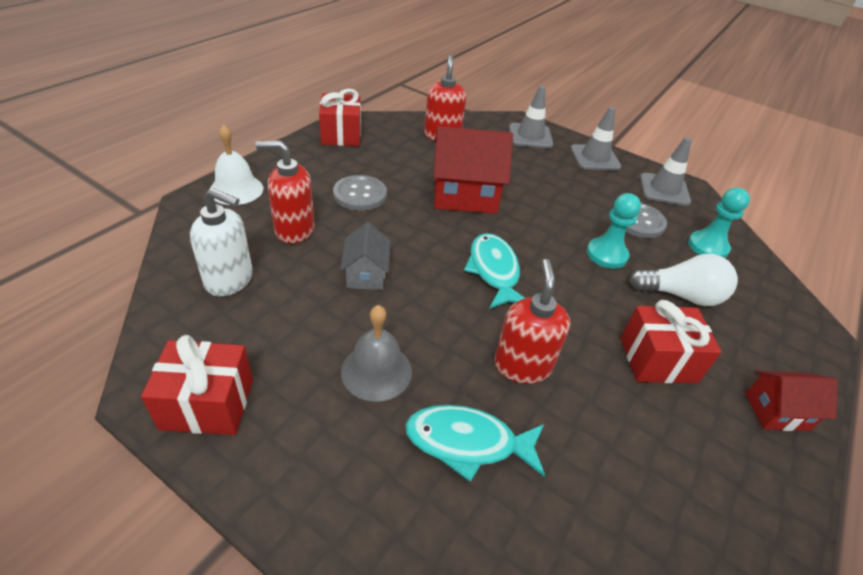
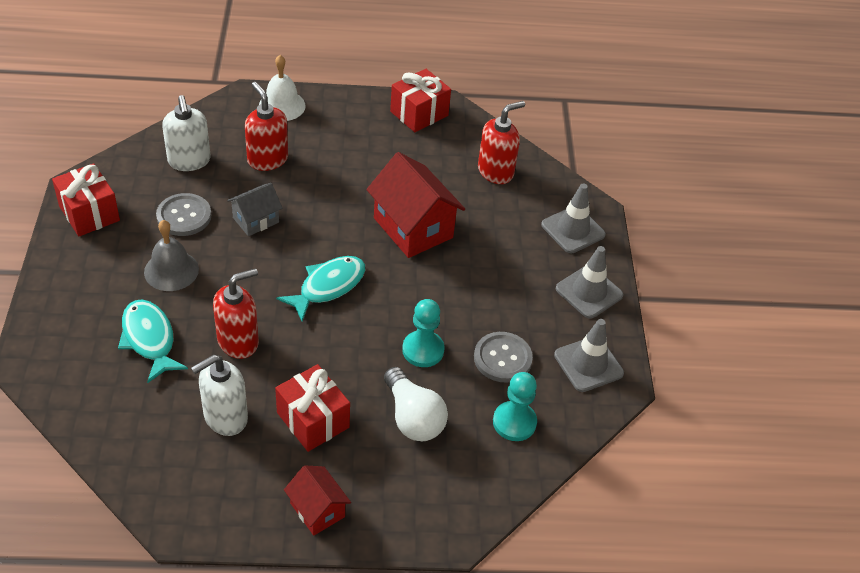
camera: 55 degrees right, 5 degrees up
(360, 194) = (346, 169): grey button -> grey button (184, 216)
(625, 428) = (225, 417): none -> white soap dispenser

